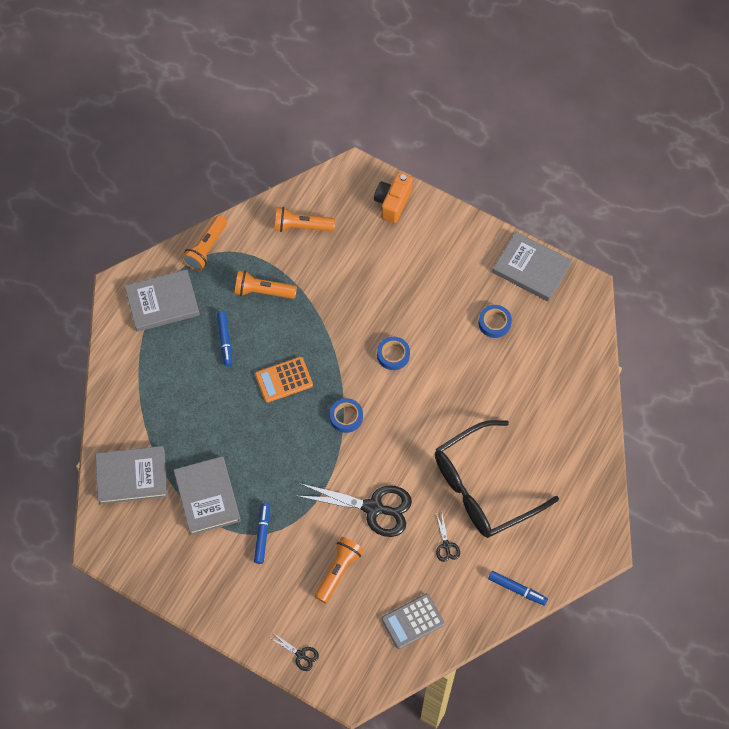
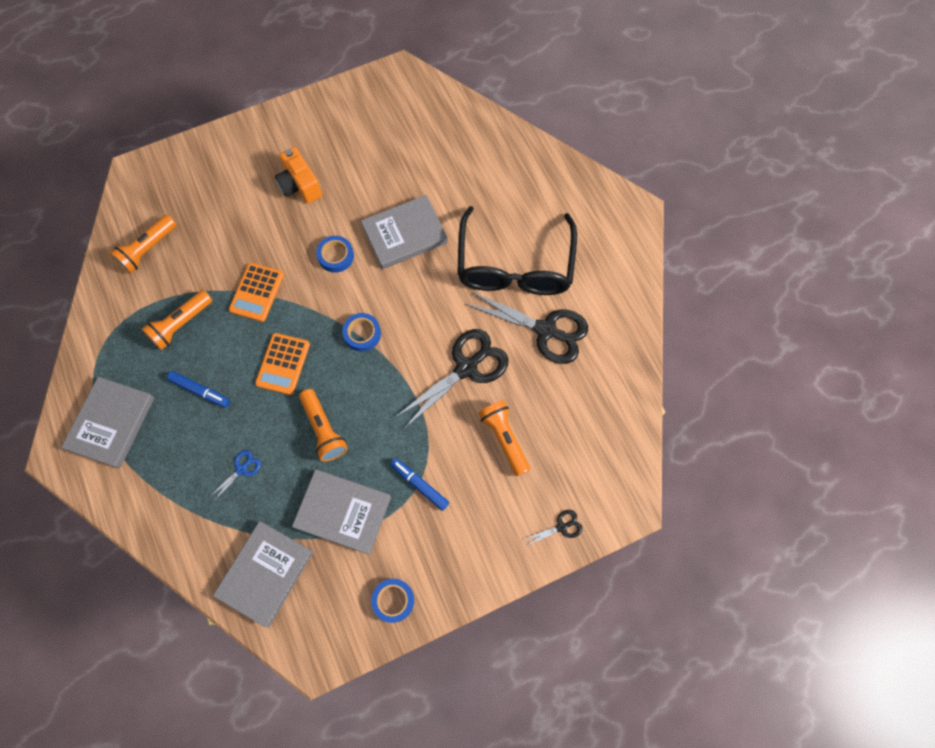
camera: 55 degrees left, 5 degrees up
(190, 409) = (241, 469): none -> blue scissors
(206, 248) = (93, 346): orange flashlight -> orange flashlight (324, 429)
(324, 322) = (257, 292): none -> orange calculator
(393, 202) = (194, 162): orange camera -> orange camera (300, 185)
(412, 621) = (596, 405): grey calculator -> none
(446, 545) = (545, 330): black scissors -> black scissors, size x2.24
(494, 323) = (373, 158): blue tape -> blue tape (393, 600)
(517, 589) = (625, 300): blue marker -> none
(531, 268) = (348, 100): grey book -> grey book (404, 234)

